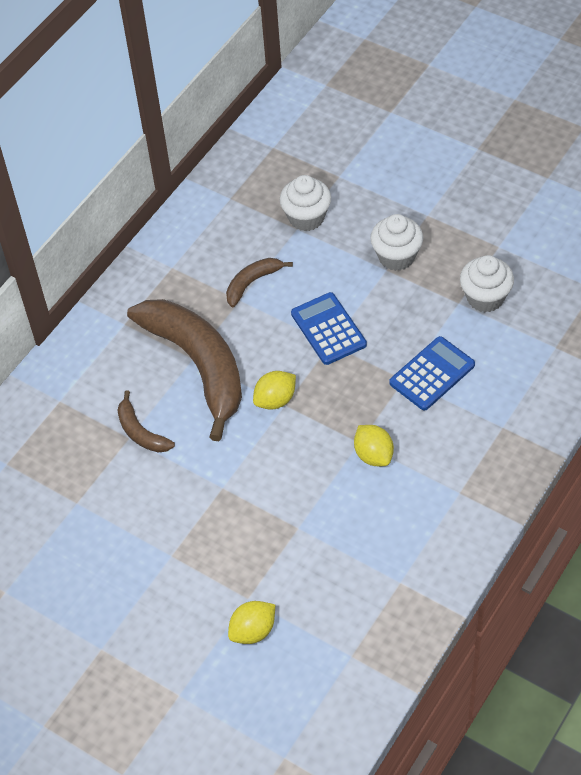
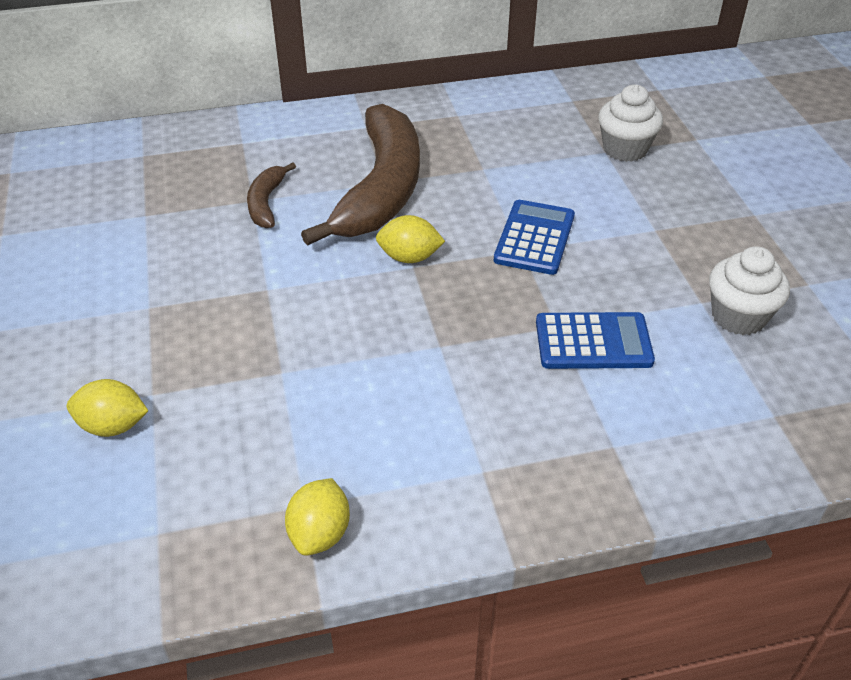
camera: 40 degrees right, 10 degrees down
(252, 283) = (511, 164): brown banana -> none
(373, 455) = (438, 367): yellow lemon -> yellow lemon (320, 533)
(396, 256) = (679, 226): white cupcake -> none

